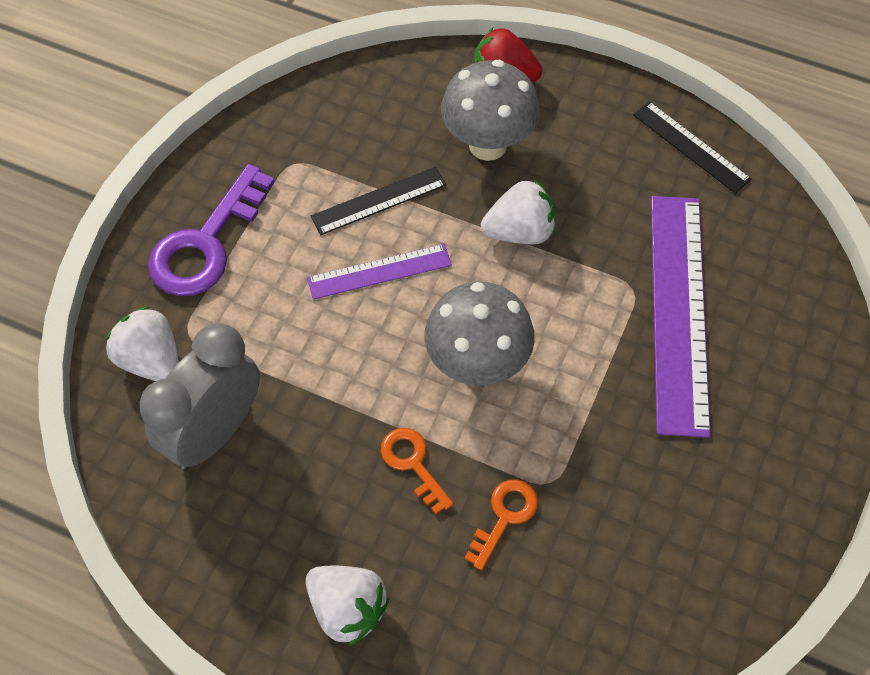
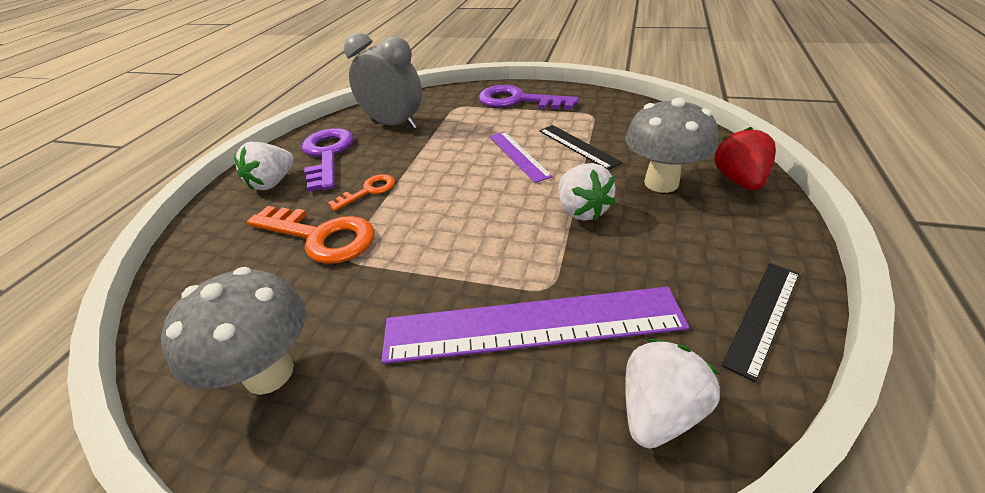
camera: 85 degrees right, 20 degrees down
(151, 360) = (438, 101): white strawberry -> white strawberry (659, 411)
(285, 534) = (327, 155): none -> purple key
(477, 365) = (449, 206): grey mushroom -> grey mushroom (269, 373)
(504, 517) = (321, 237): orange key -> orange key, size x1.85

